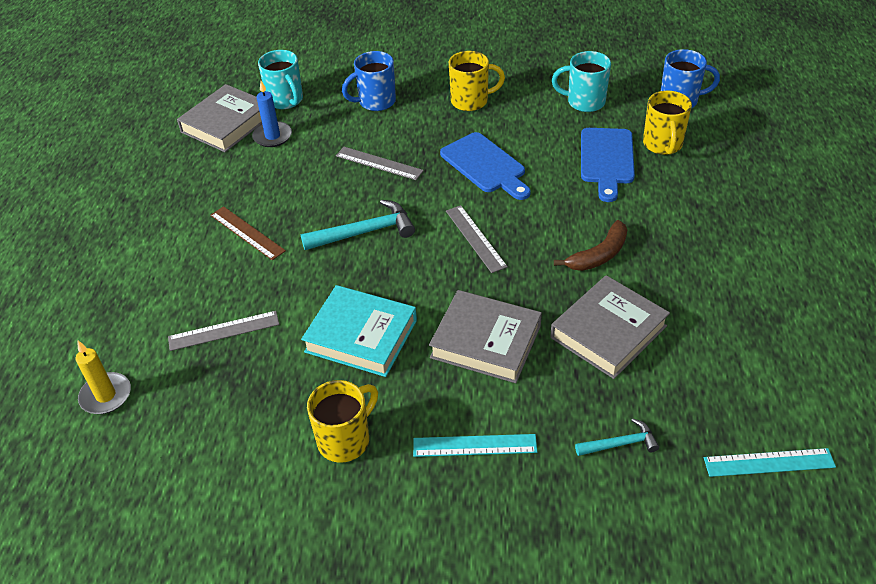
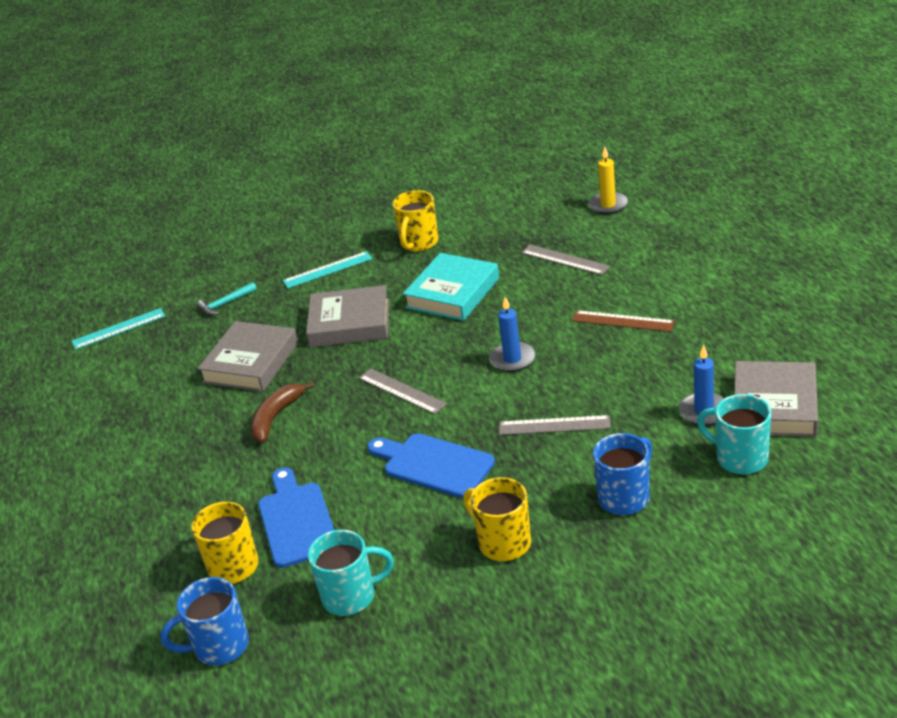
camera: 160 degrees right, 10 degrees down
(224, 330) = (565, 260): grey ruler -> grey ruler turned 75 degrees clockwise
(361, 336) = (452, 293): turquoise book -> turquoise book turned 60 degrees counterclockwise
(364, 232) = (512, 359): turquoise hammer -> blue candle
(471, 101) = (503, 543): yellow mug -> yellow mug turned 75 degrees clockwise

